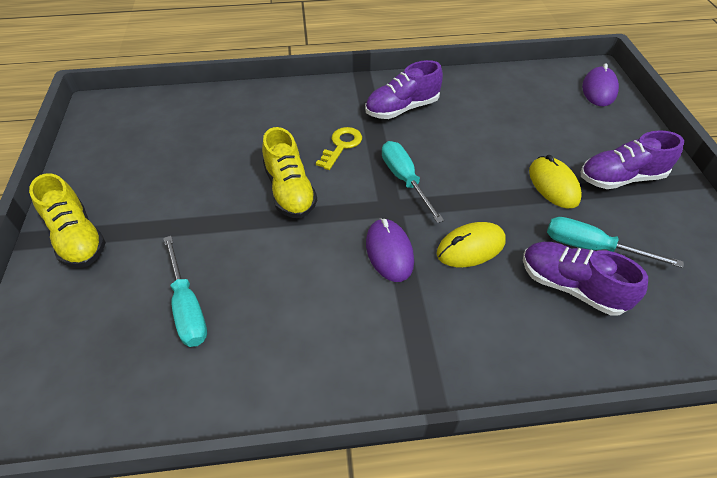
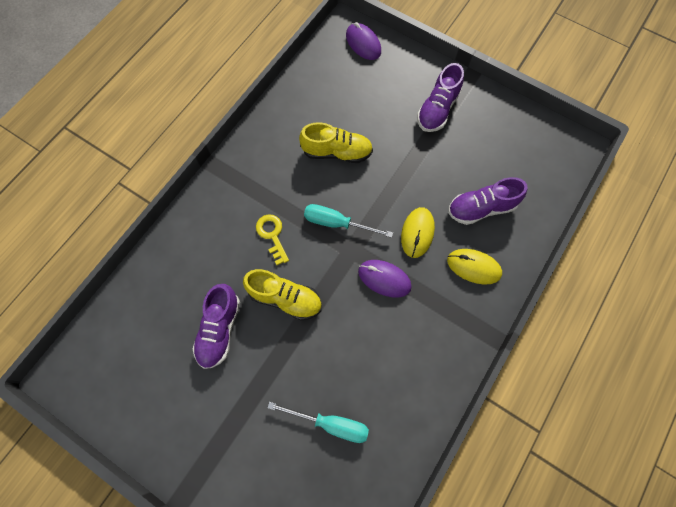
camera: 50 degrees left, 20 degrees up
(77, 238) = (209, 465): yellow shoe -> yellow shoe (337, 152)
(402, 108) = (271, 169): purple shoe -> purple shoe (219, 330)
(553, 185) = (412, 148): yellow mouse -> yellow mouse (473, 267)
(591, 247) = (467, 173): turquoise screwdriver -> none

